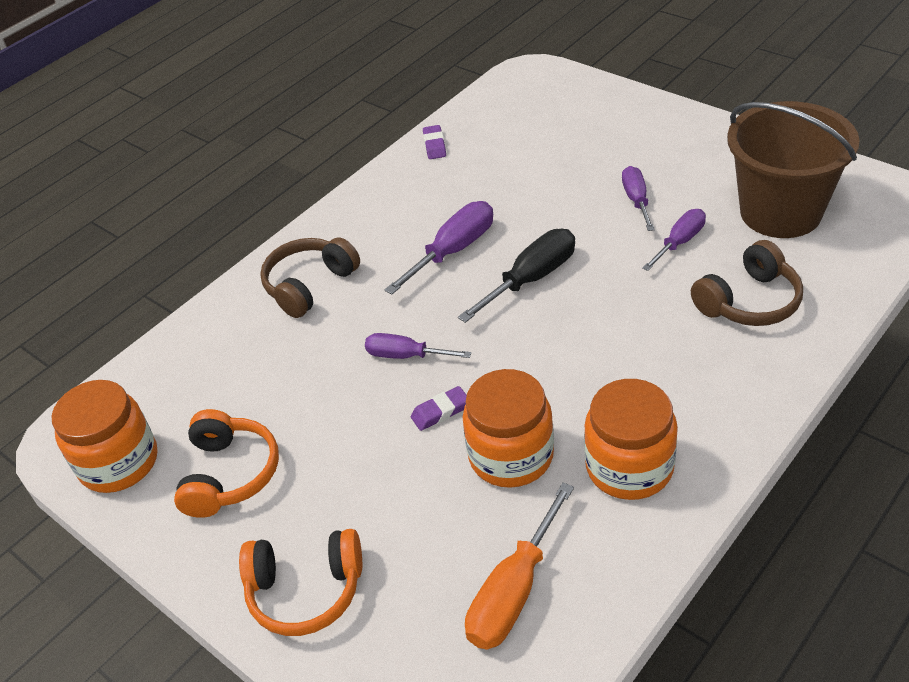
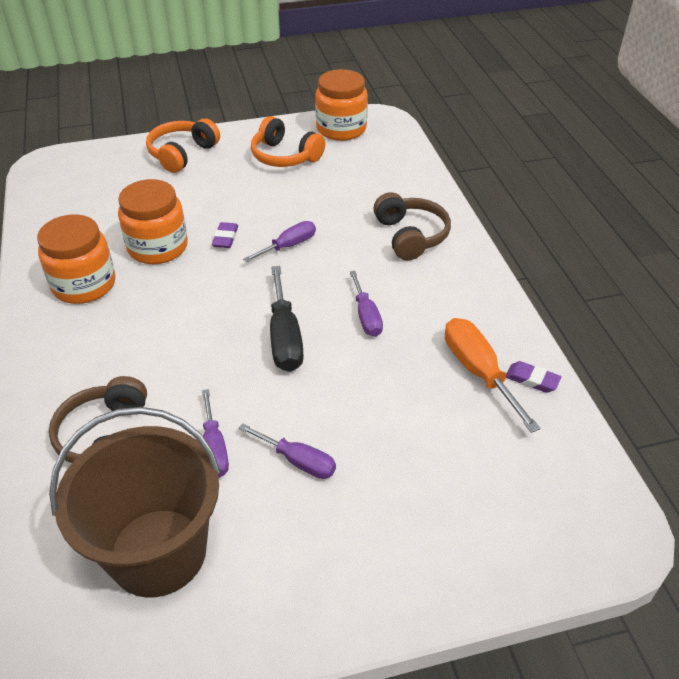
camera: 120 degrees right, 0 degrees up
(454, 250) = (366, 316): purple screwdriver -> purple screwdriver, size x0.66
(513, 592) = (86, 208): orange screwdriver -> orange screwdriver (478, 372)

